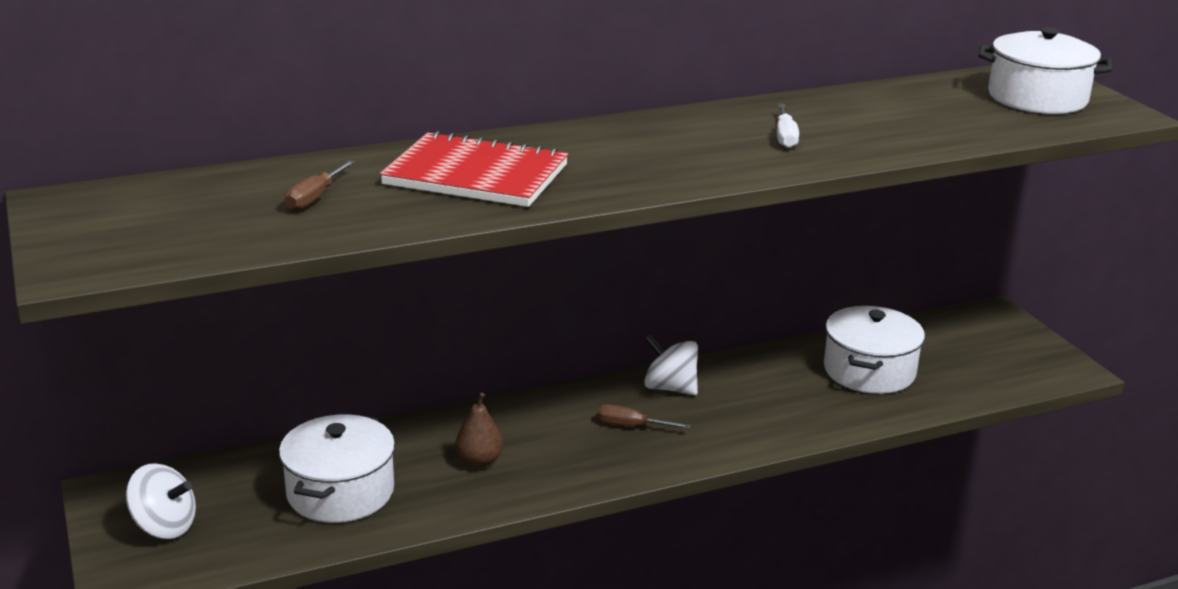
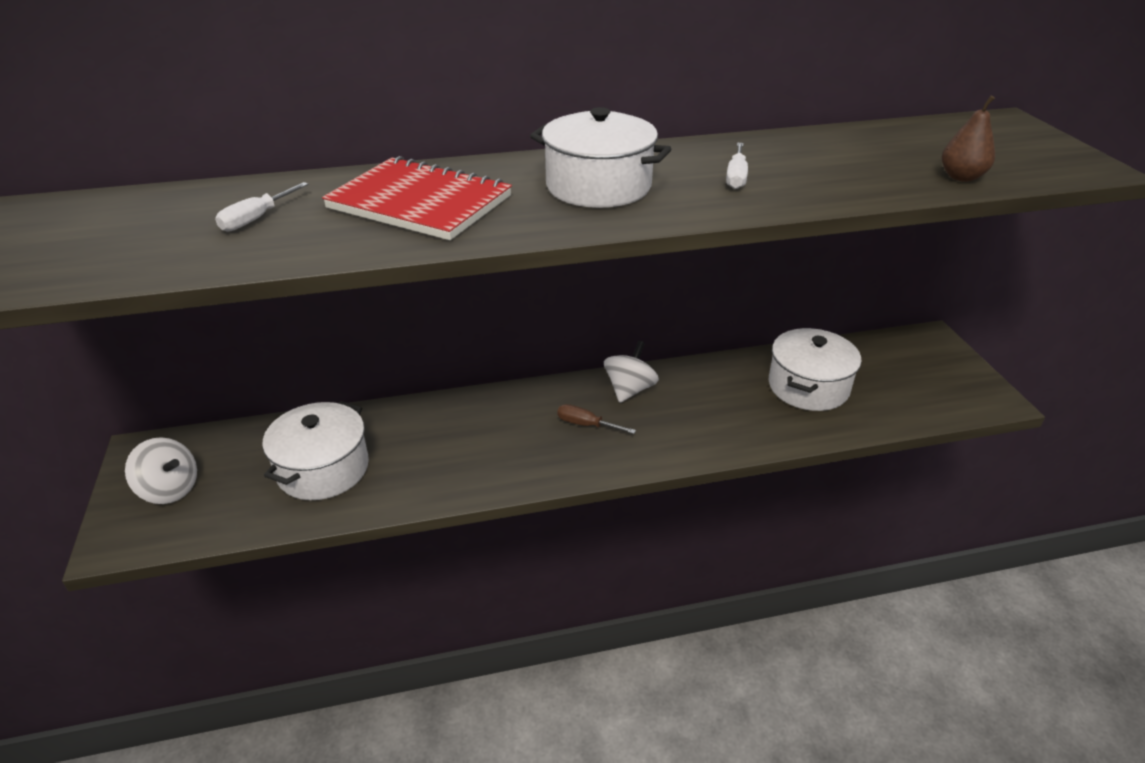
camera: 10 degrees right, 10 degrees up
(315, 198) = (257, 219): brown screwdriver -> white screwdriver
(479, 461) = (447, 449): brown pear -> brown pear (961, 177)
(670, 388) = (629, 389): white spinning top -> white spinning top turned 75 degrees clockwise
(1037, 98) = (1002, 147): white pot -> white pot (598, 186)

